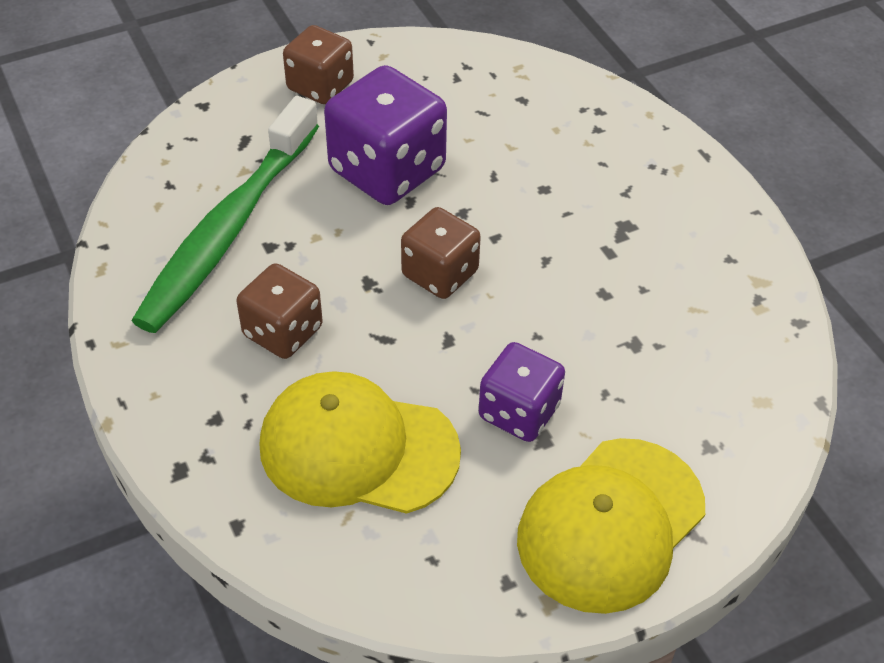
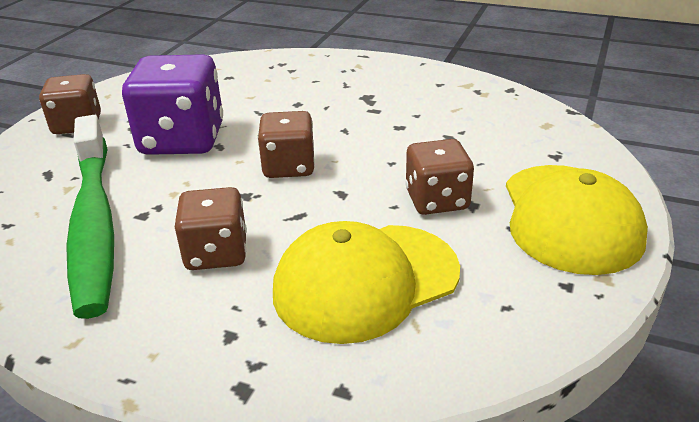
camera: 40 degrees left, 15 degrees down
(519, 412) = (437, 200): purple dice -> brown dice

